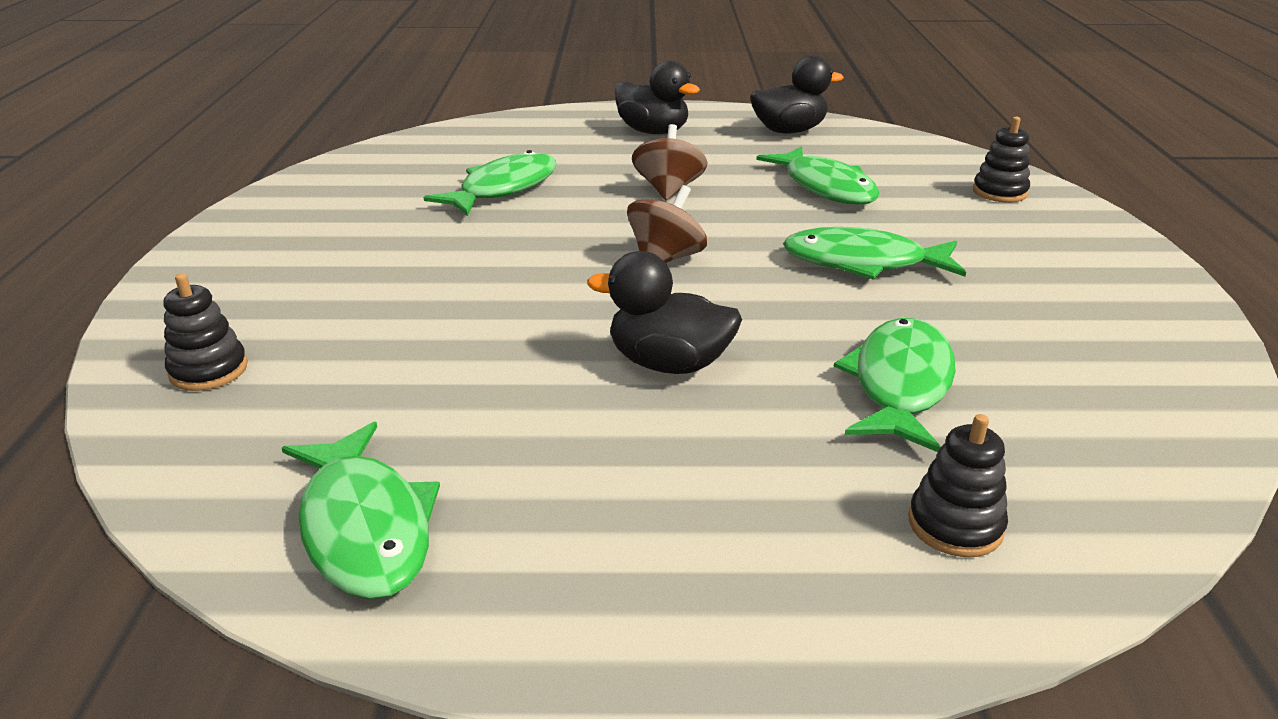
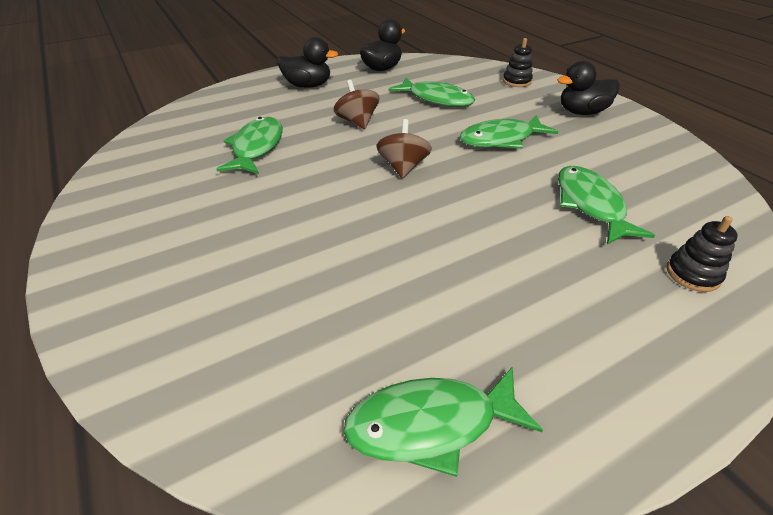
camera: 30 degrees left, 10 degrees up
(209, 370) = (192, 357): black stacking toy -> none
(365, 526) = (431, 424): green fish -> green fish turned 135 degrees clockwise
(669, 364) = (476, 234): black duck -> black duck (581, 112)

